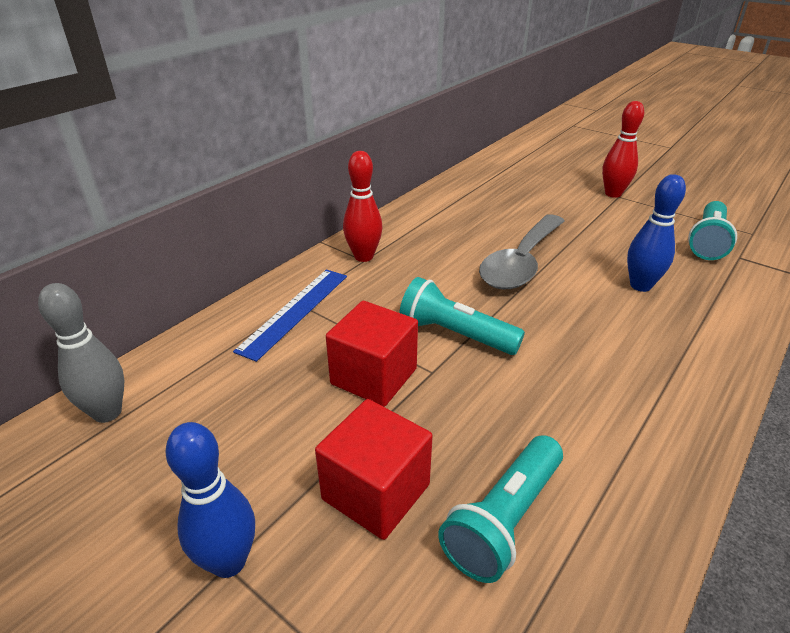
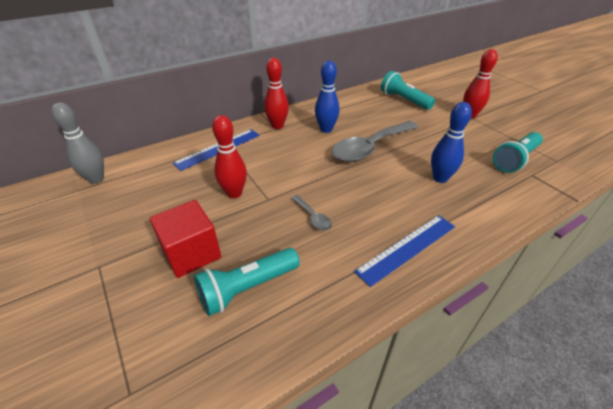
camera: 20 degrees right, 5 degrees up
(229, 561) = (100, 264): blue bowling pin -> blue bowling pin (326, 129)
(374, 376) = (234, 193): red cube -> red bowling pin
(454, 334) = (296, 181): turquoise flashlight -> turquoise flashlight (404, 100)
(518, 382) = (313, 217): none -> grey spoon
(671, 392) = (407, 248): none -> blue ruler

